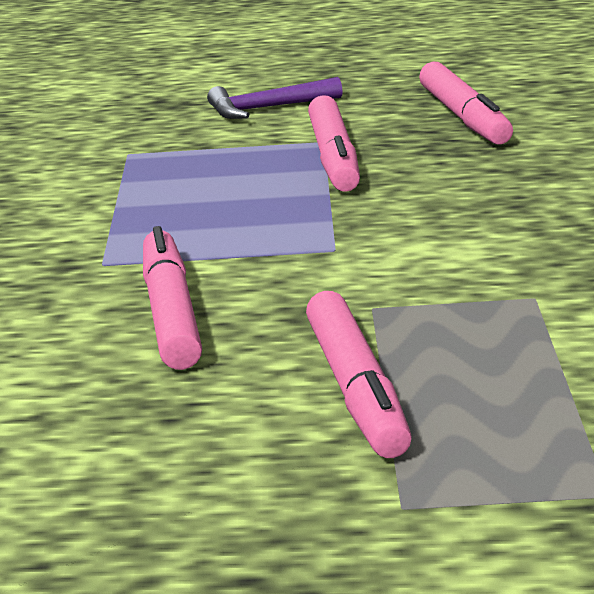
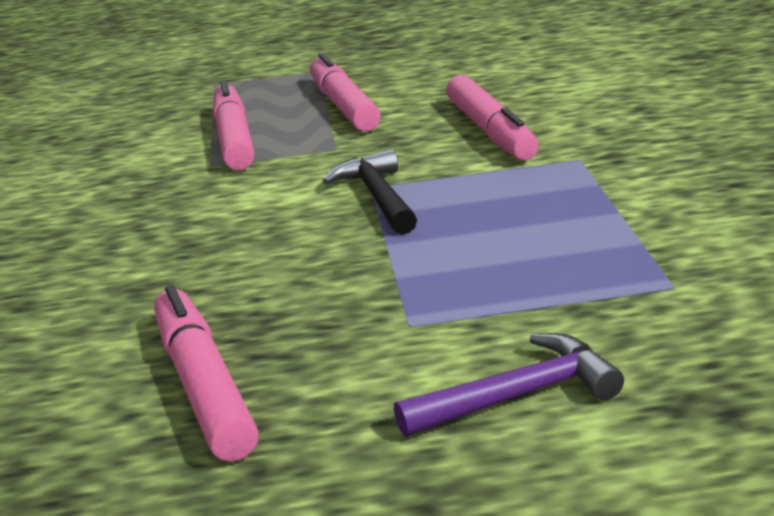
camera: 175 degrees right, 0 degrees up
(329, 237) = (377, 197): none -> black hammer
(334, 158) = (388, 295): pink marker -> pink marker (234, 139)

